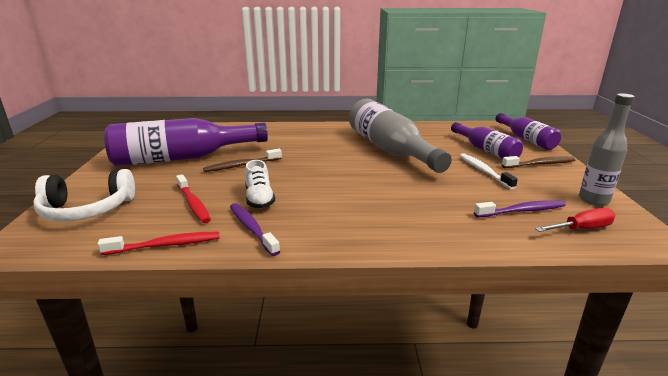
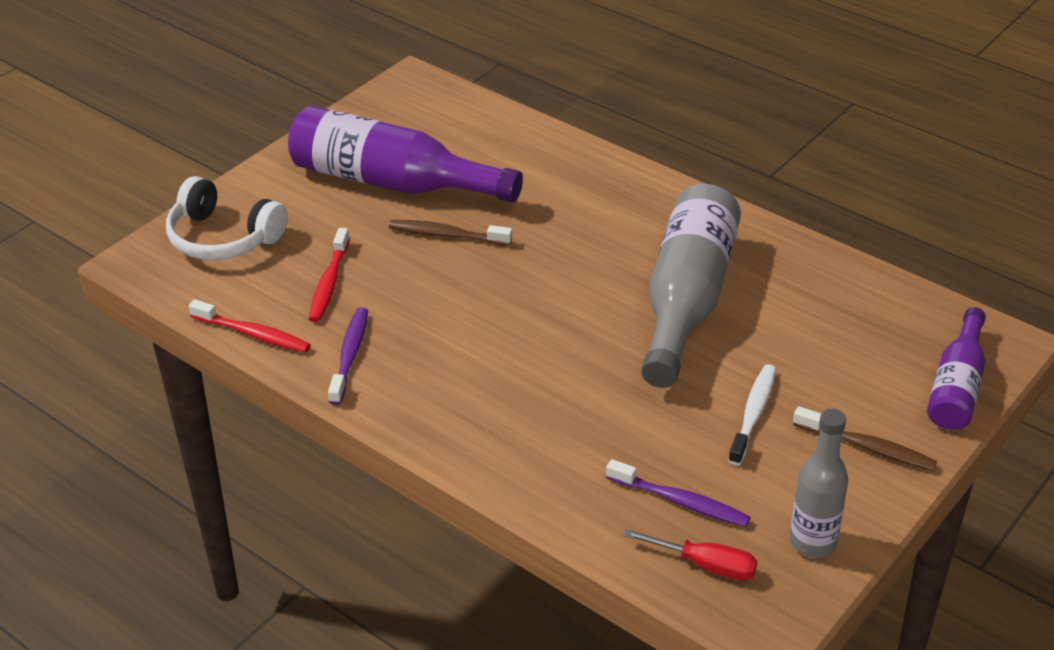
camera: 40 degrees right, 15 degrees up
(259, 199) = (403, 312): white shoe -> none
(485, 150) = (836, 375): purple bottle -> none

